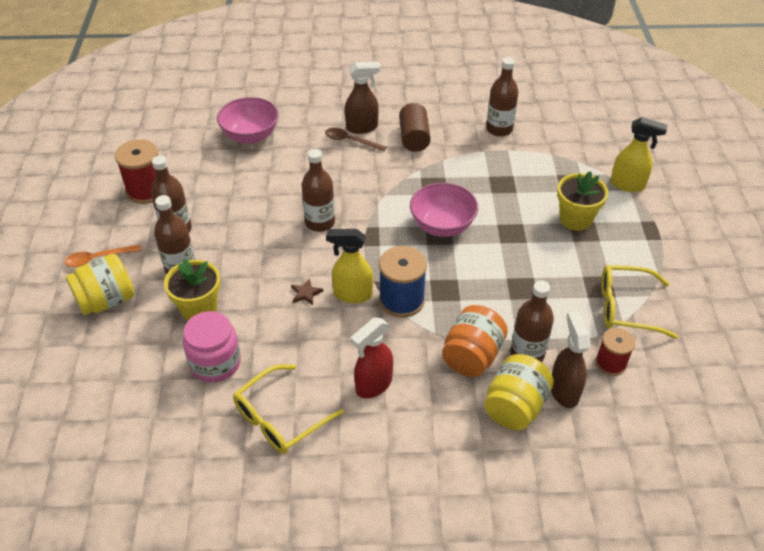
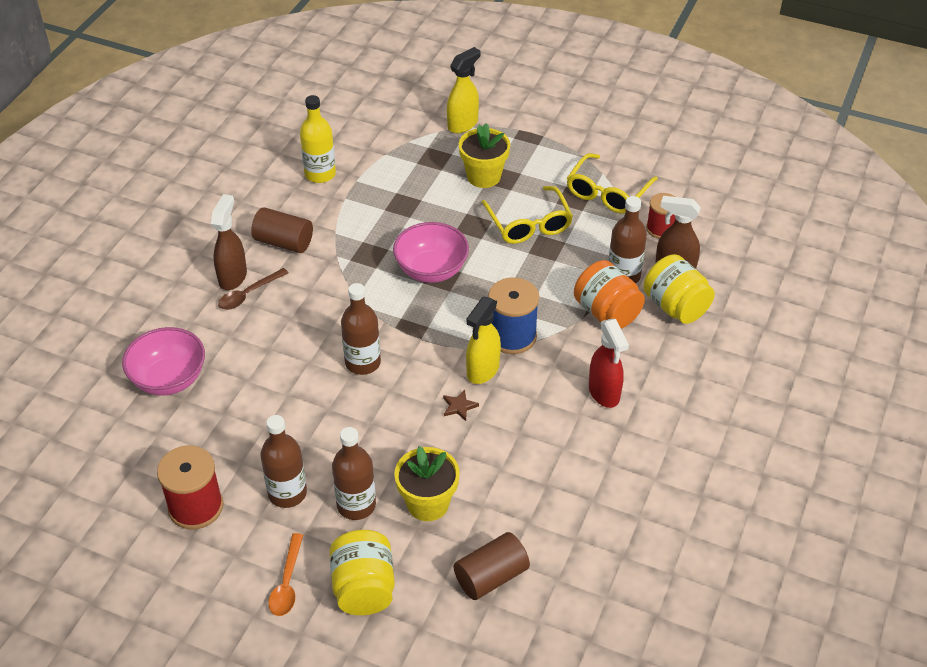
camera: 65 degrees left, 0 degrees up
(142, 372) = (491, 577): none -> brown cylinder
(215, 363) = (512, 509): pink jar -> none
(280, 418) = (608, 475): yellow glasses -> yellow glasses (529, 224)
(499, 129) = (320, 174): brown bottle -> yellow bottle

